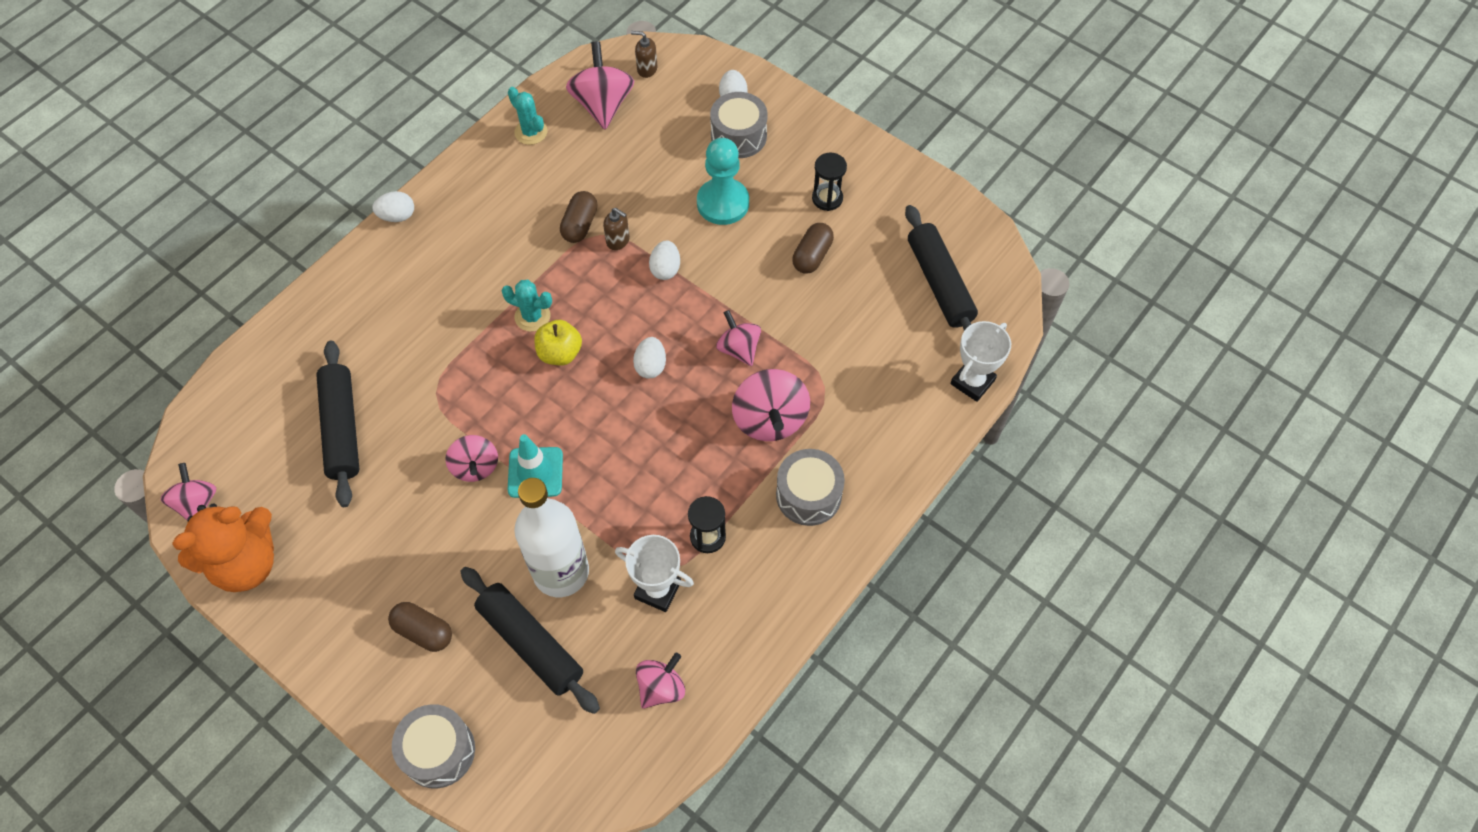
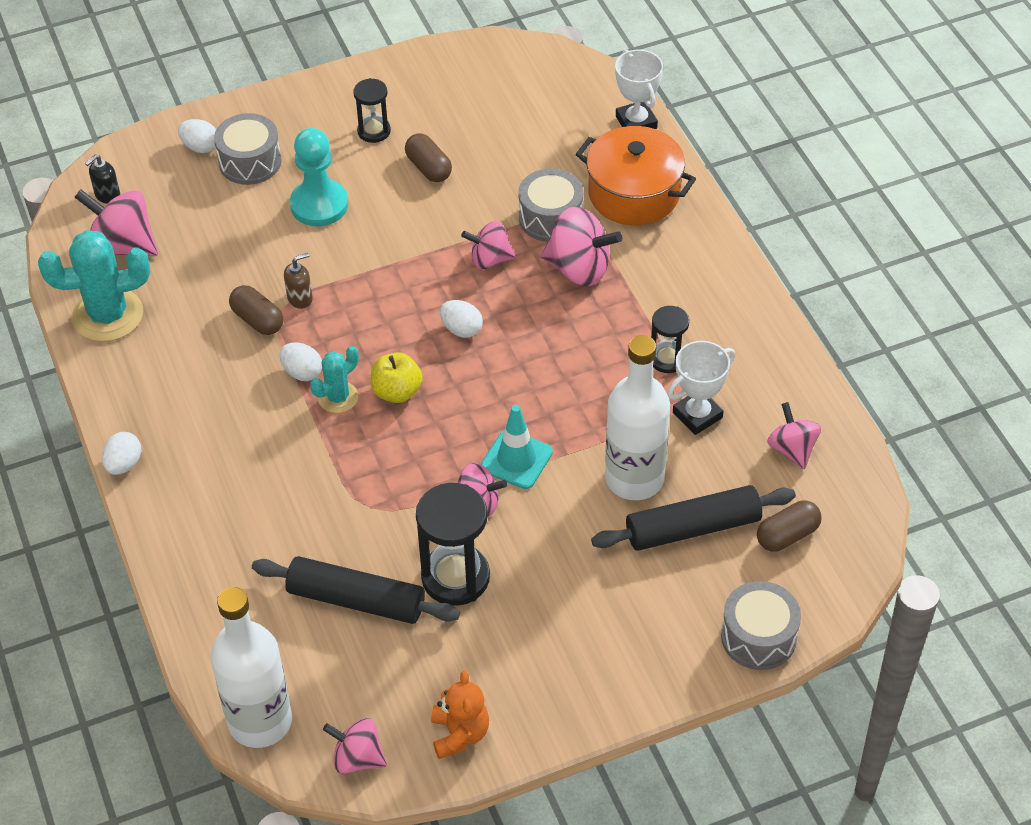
camera: 60 degrees left, 10 degrees down
(205, 422) = (260, 721): none -> white bottle
(246, 563) = (460, 734): orange teddy bear -> orange teddy bear, size x0.62
(395, 486) = (455, 577): none -> black hourglass
(423, 631) = (630, 607): brown capsule -> brown capsule (787, 535)
(531, 132) = (108, 315): turquoise cactus -> turquoise cactus, size x1.81
(647, 69) = (107, 195): brown soap dispenser -> black soap dispenser
(665, 269) = (361, 276): white egg -> white egg (302, 372)
(808, 495) = (672, 274): grey drum -> grey drum (550, 218)
(884, 420) = (634, 193): none -> orange pot
(939, 283) = (523, 98): black rolling pin -> none

